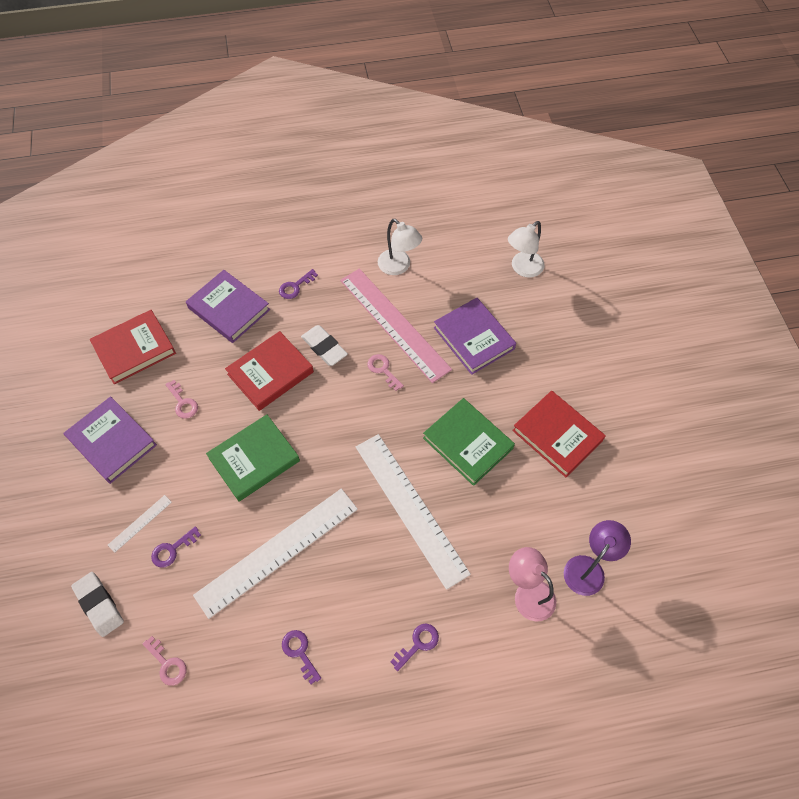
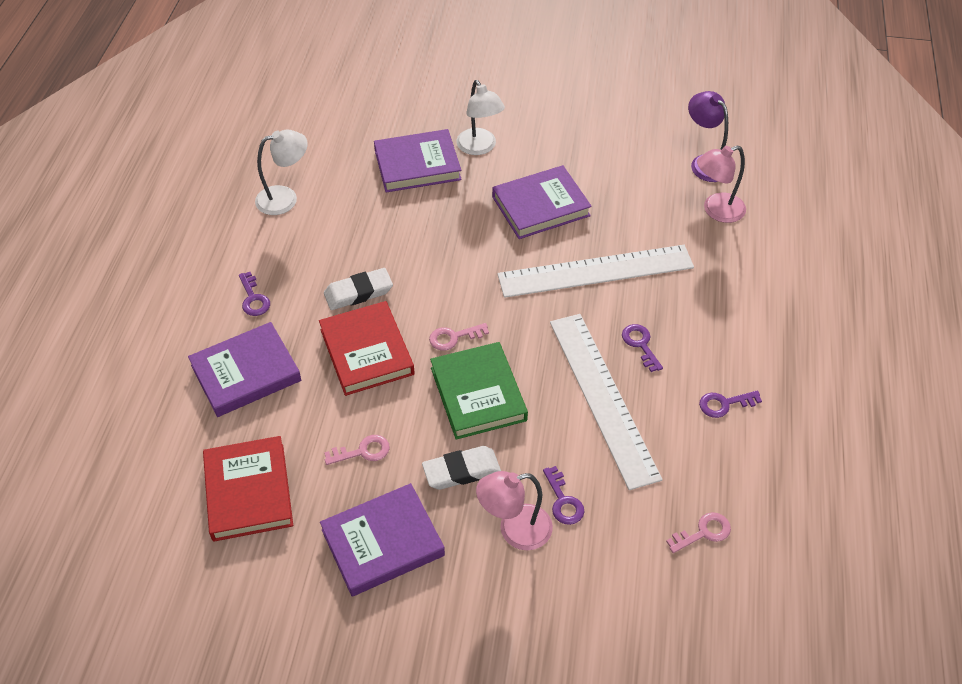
camera: 70 degrees left, 10 degrees down
(99, 605) = (608, 594): white eraser -> white eraser (461, 471)
(140, 523) = (514, 530): white ruler -> pink lamp
(383, 370) = (417, 248): pink key -> pink key (454, 337)
(394, 323) = (361, 223): pink ruler -> none
(418, 644) = (742, 305): purple key -> purple key (640, 344)
(468, 443) = (540, 206): green book -> purple book
(522, 269) = (352, 102): white lamp -> white lamp (480, 147)
(557, 435) = (561, 140): red book -> none

